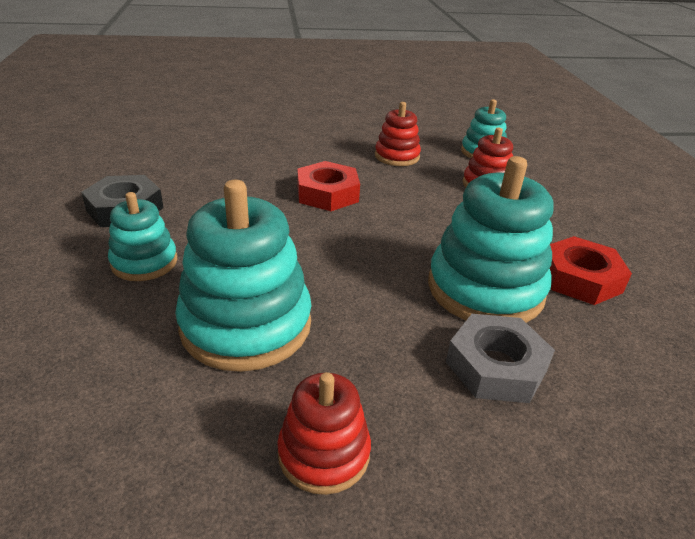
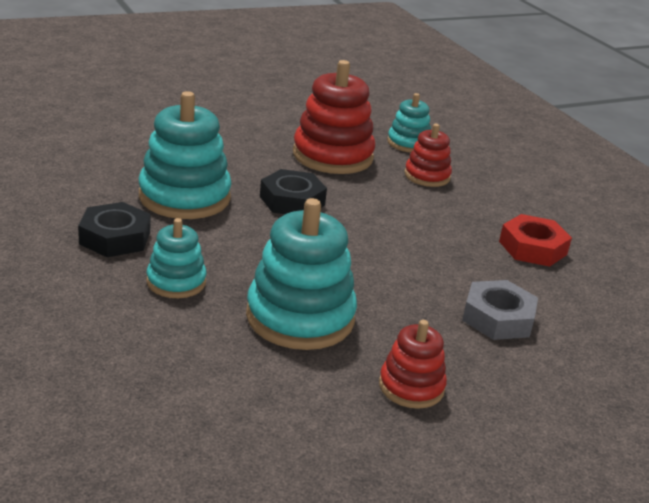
camera: 20 degrees left, 5 degrees down
(327, 194) = (292, 201): red nut -> black nut
(397, 156) = (332, 156): red stacking toy -> red stacking toy, size x1.79
(485, 289) = (466, 265): turquoise stacking toy -> turquoise stacking toy (184, 197)

